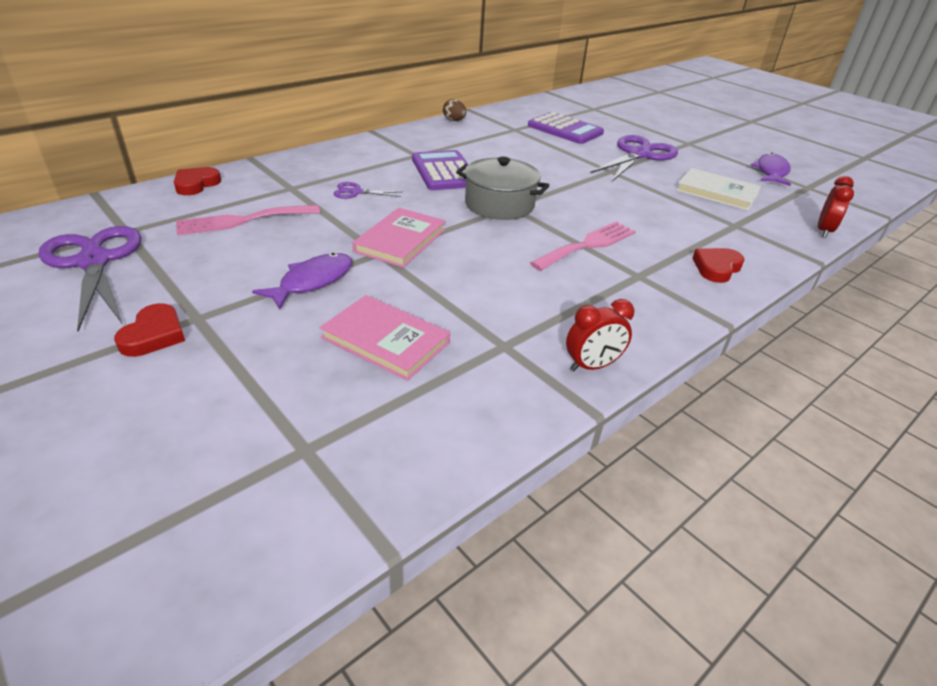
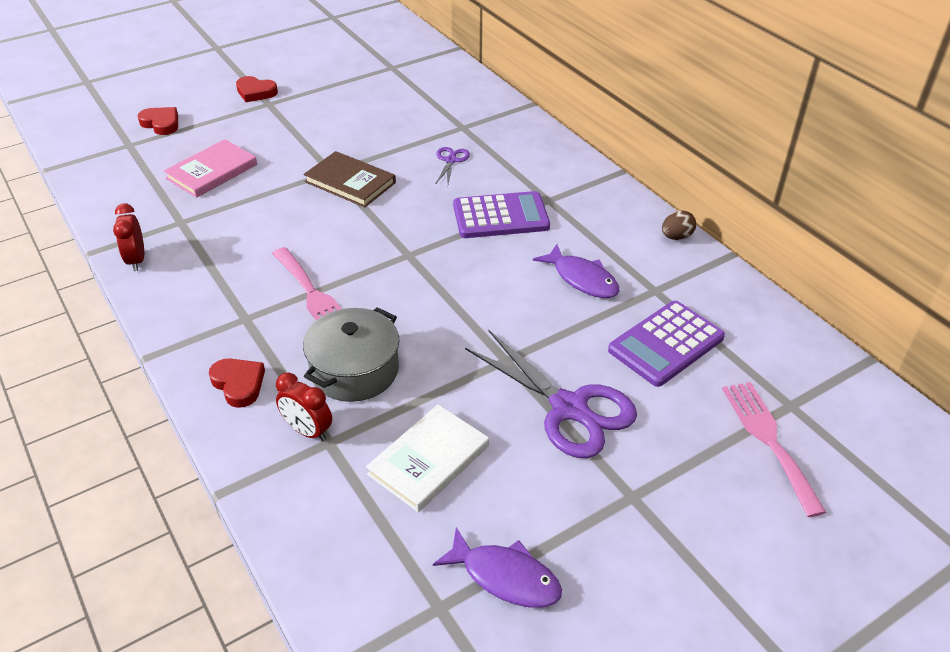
camera: 100 degrees right, 5 degrees up
(94, 262) = (350, 63): purple scissors -> none
(196, 184) = (472, 84): red heart -> red heart (161, 124)
(242, 220) = (401, 109): pink fork -> pink fork (769, 440)
(312, 281) = (297, 142): purple fish -> purple fish (582, 279)
(400, 240) = (350, 182): pink book -> brown book
(499, 205) = (413, 247): grey pot -> grey pot (354, 370)
(824, 231) = (291, 544): red clock -> red clock (307, 431)

